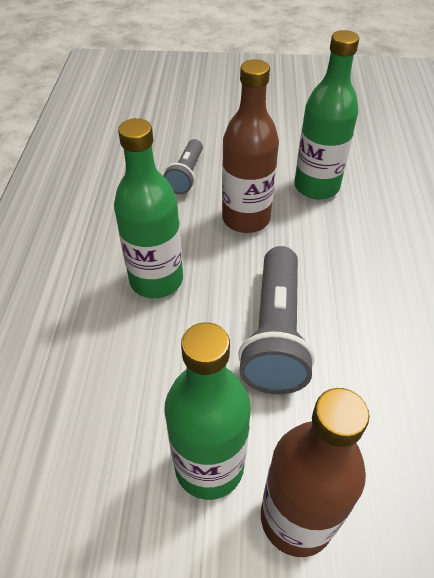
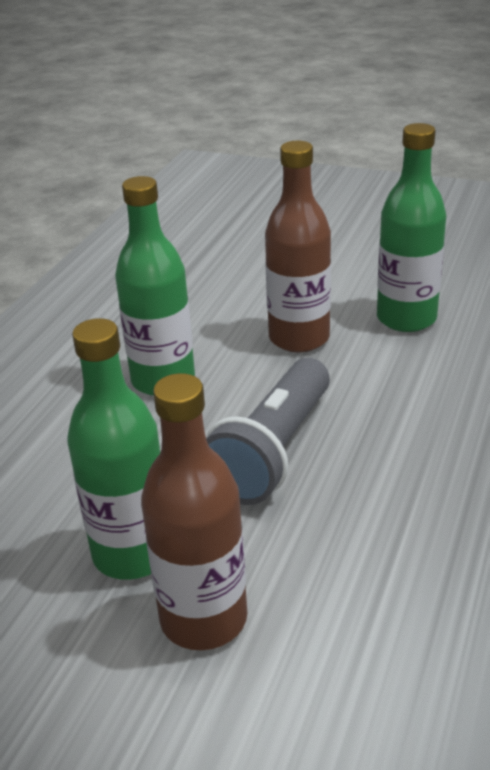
camera: 20 degrees right, 15 degrees down
(186, 175) = (250, 287): grey flashlight -> none

